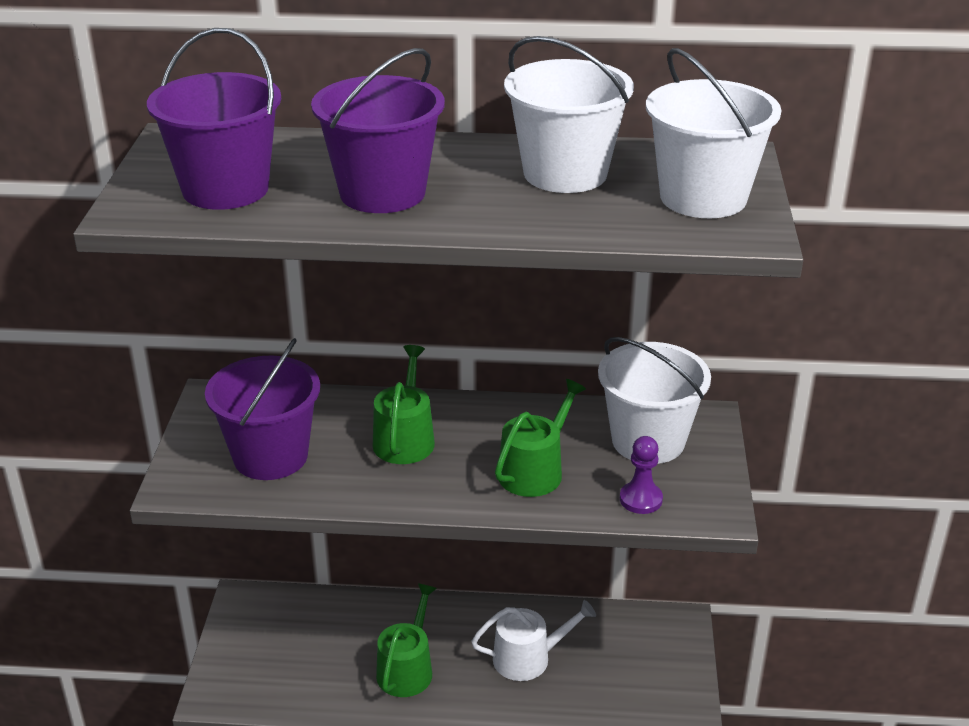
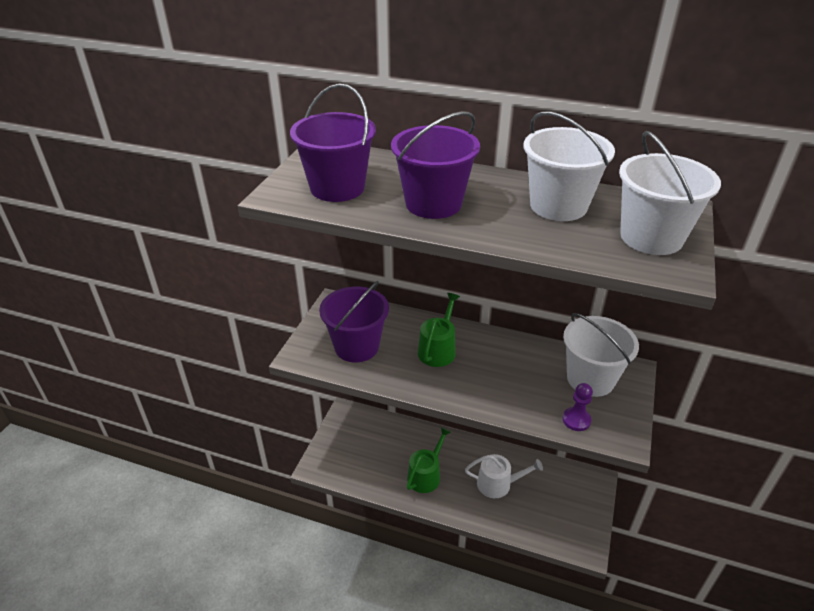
camera: 15 degrees right, 5 degrees up
(535, 470) = (512, 386): green watering can -> none

